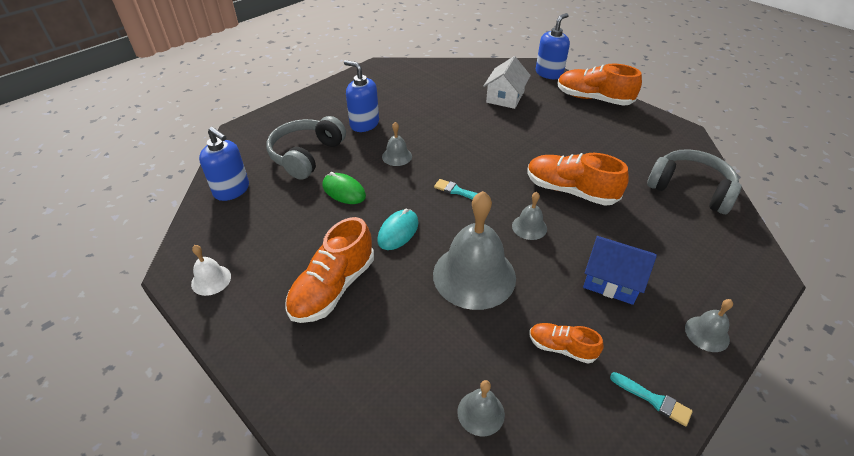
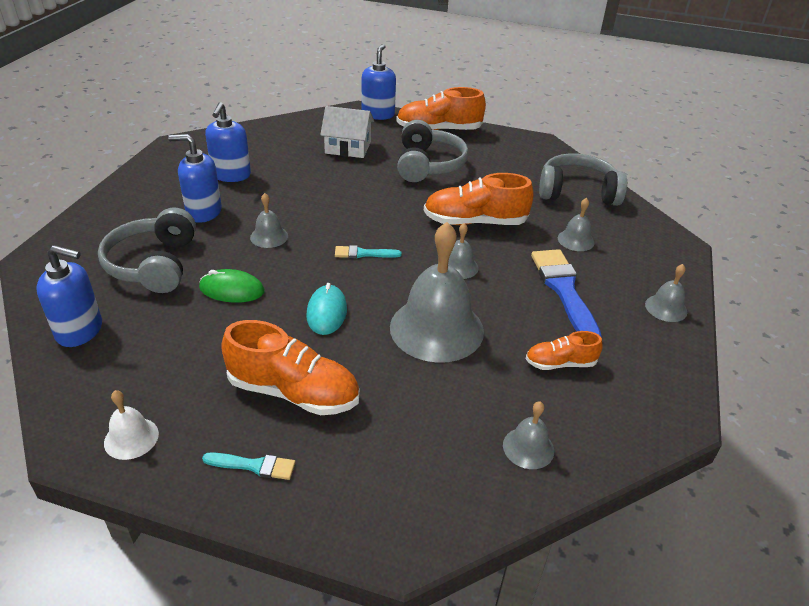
camera: 30 degrees left, 5 degrees down
(333, 288) = (294, 392): orange shoe -> orange shoe turned 75 degrees counterclockwise
(402, 99) = (231, 175): none -> blue soap dispenser
(505, 97) = (348, 147): white house -> white house turned 75 degrees counterclockwise
(563, 128) = (428, 165): none -> grey headphones
(612, 280) = (564, 290): blue house -> blue brush
(653, 400) = (660, 376): turquoise brush -> turquoise brush (254, 466)
(656, 235) = (575, 240): none -> grey bell

